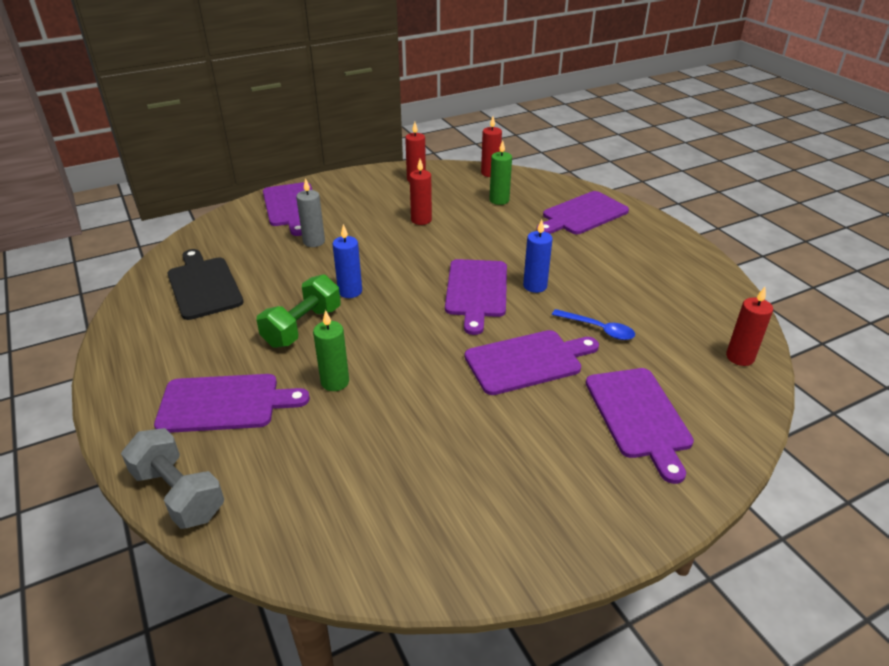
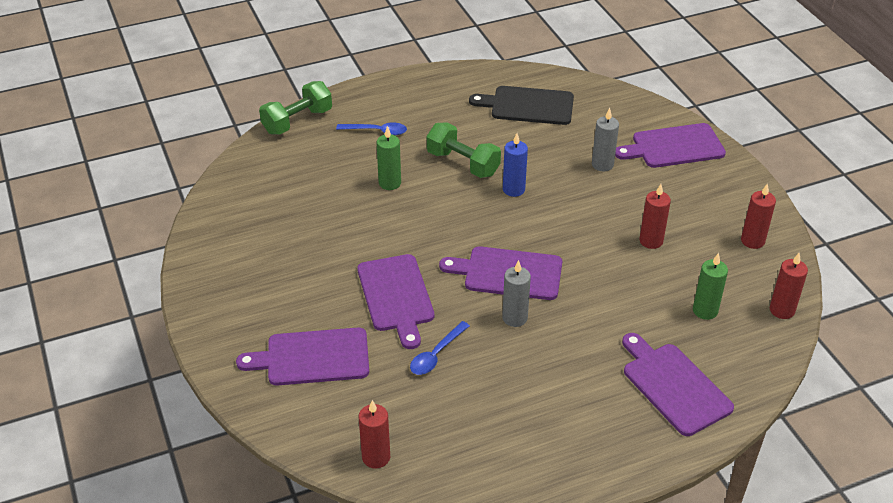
camera: 95 degrees right, 5 degrees up
(179, 493) = (297, 121): grey dumbbell -> green dumbbell
(203, 286) = (528, 106): black cutting board -> black cutting board turned 150 degrees counterclockwise
(225, 403) = (377, 131): purple cutting board -> blue spoon
(535, 286) = (514, 318): blue candle -> grey candle

